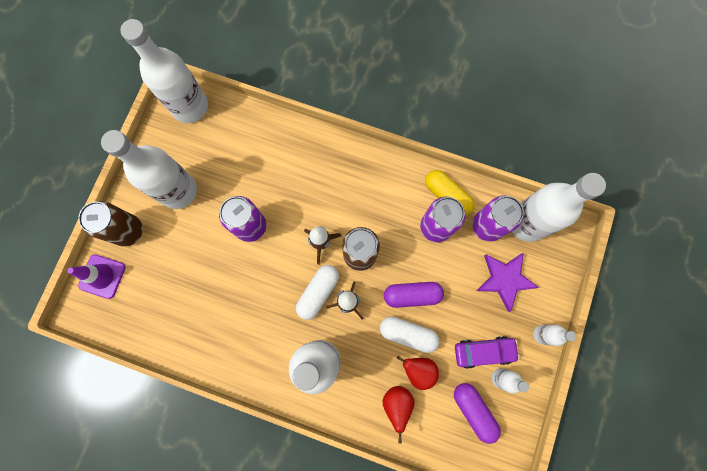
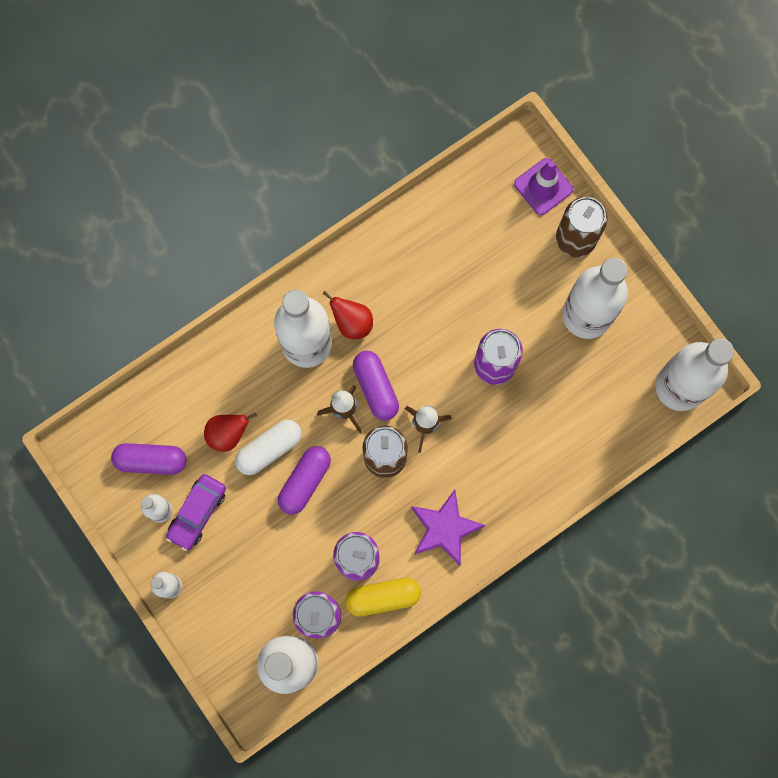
camera: 125 degrees right, 0 degrees up
(318, 292) = (376, 388): white capsule -> purple capsule
(397, 403) = (212, 390): red pear -> red pear (352, 322)
(504, 279) = (251, 590): purple star -> purple star (445, 528)

